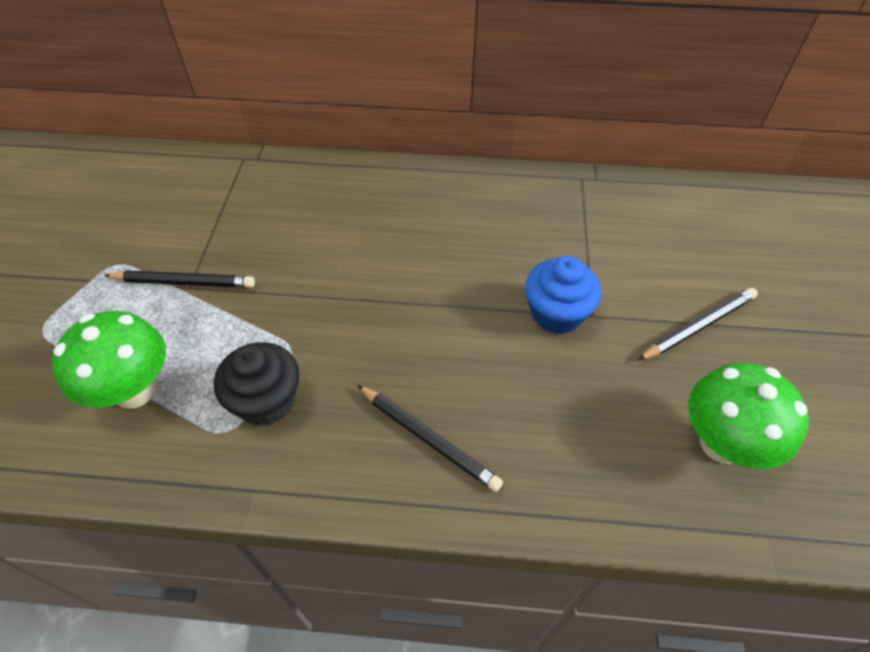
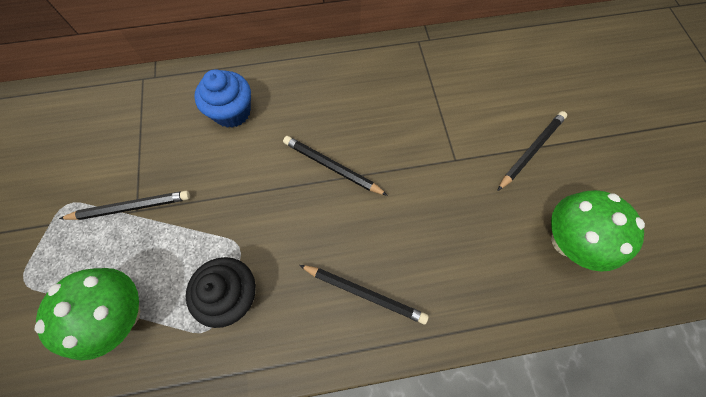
camera: 15 degrees left, 15 degrees up
(431, 290) = (332, 167): none -> black pencil
(556, 313) = (429, 164): blue cupcake -> blue cupcake (232, 112)

